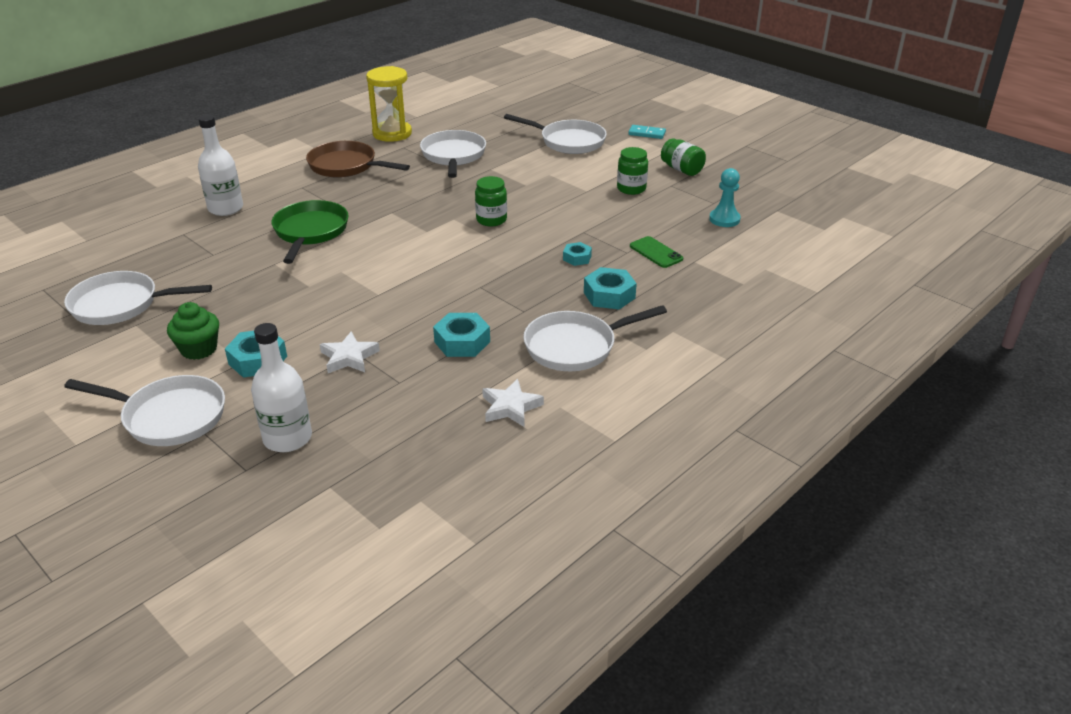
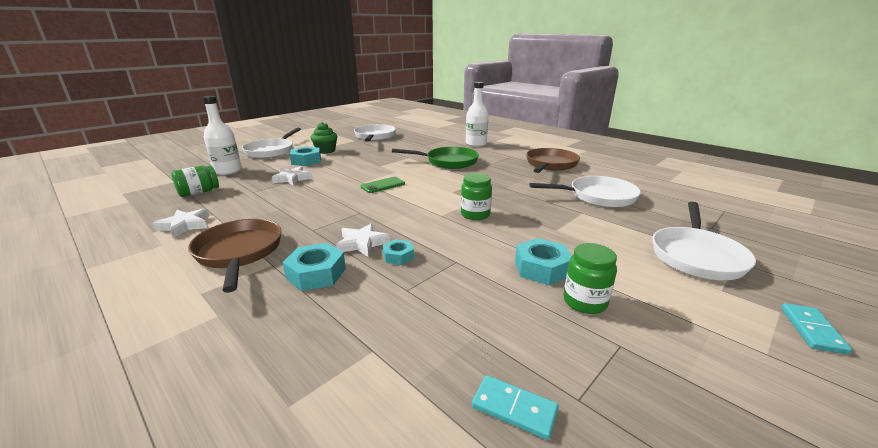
camera: 90 degrees right, 10 degrees down
(392, 133) = (622, 174): yellow hourglass -> none
(462, 342) = (284, 208): turquoise nut -> turquoise nut (541, 268)
(554, 278) = (362, 243): none -> white star
(575, 346) = (239, 252): white pan -> brown pan
(656, 252) = (402, 313): green phone -> green phone (383, 185)
(682, 169) = (695, 365): green jar -> green jar (199, 192)
(724, 219) = (514, 408): turquoise pawn -> turquoise domino

